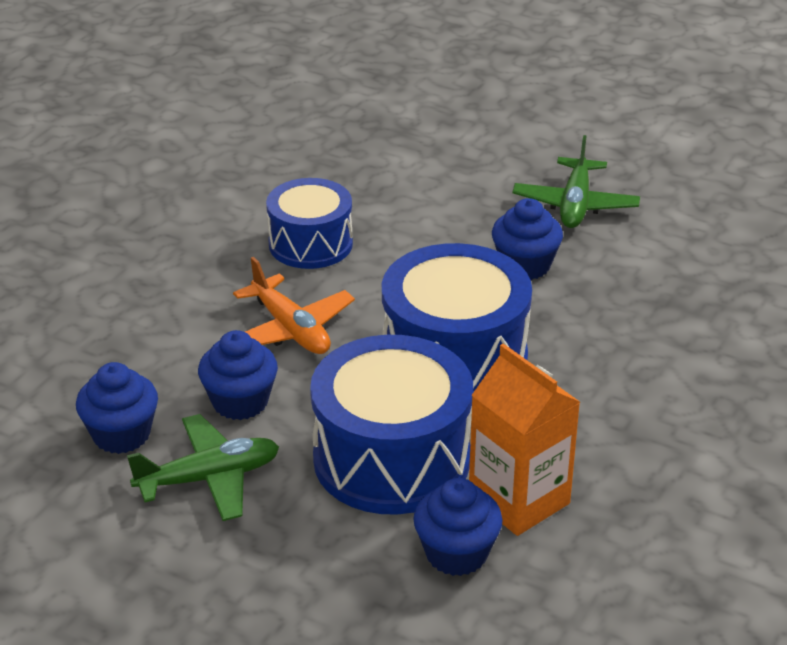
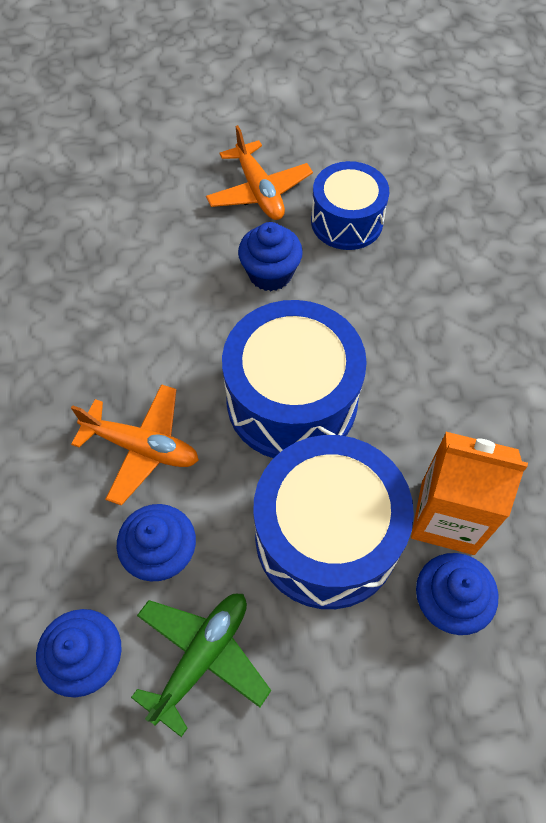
camera: 35 degrees left, 25 degrees up
(310, 244) = (86, 343): blue drum -> blue drum (346, 221)
(575, 204) = (259, 191): green plane -> orange plane

